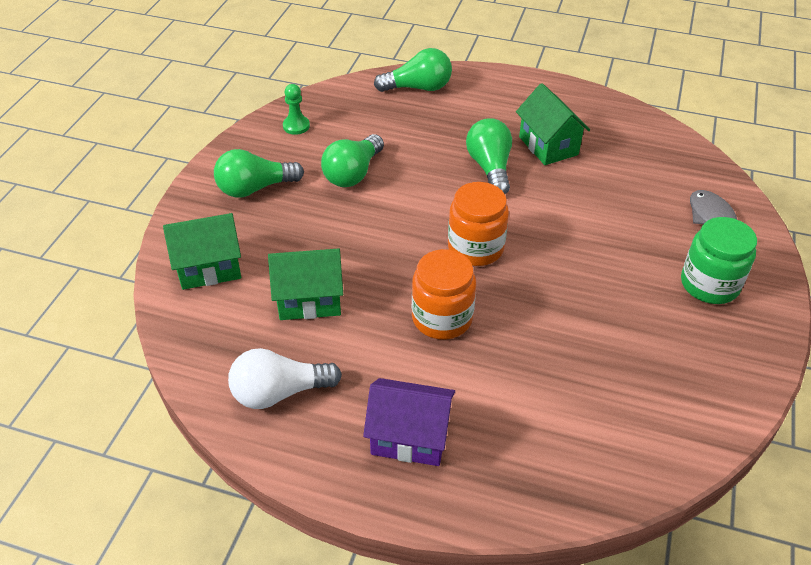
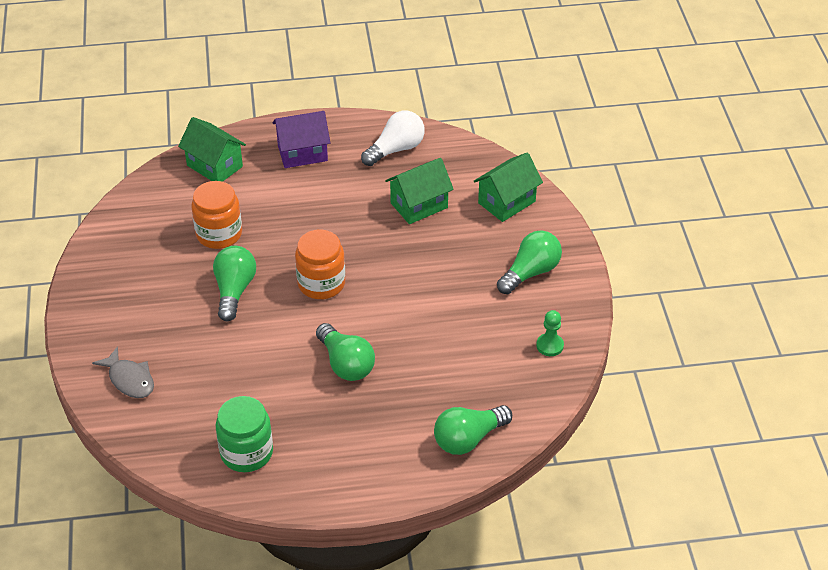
camera: 155 degrees right, 0 degrees up
(353, 173) = (461, 315): green light bulb -> green light bulb (234, 291)
(442, 318) = (319, 224): orange jar -> orange jar (219, 234)
(548, 146) = (302, 409): green house -> green house (215, 166)
(709, 284) = (127, 316): green jar -> green jar (246, 452)

